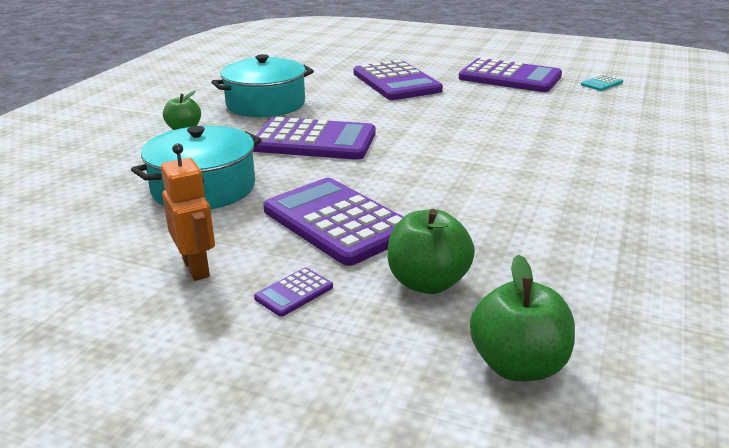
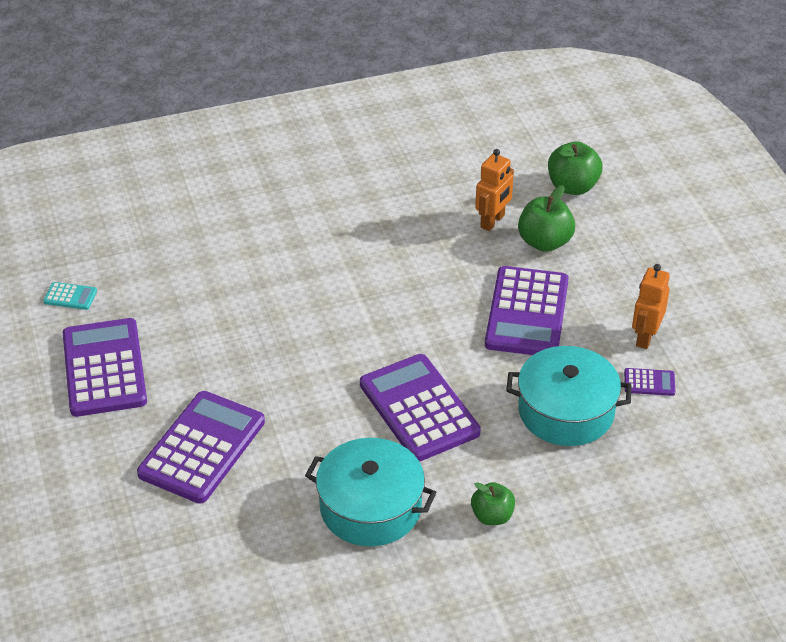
camera: 130 degrees left, 15 degrees up
(294, 292) = (614, 284): purple calculator -> purple calculator (649, 382)
(508, 266) = (493, 221): none -> orange robot

